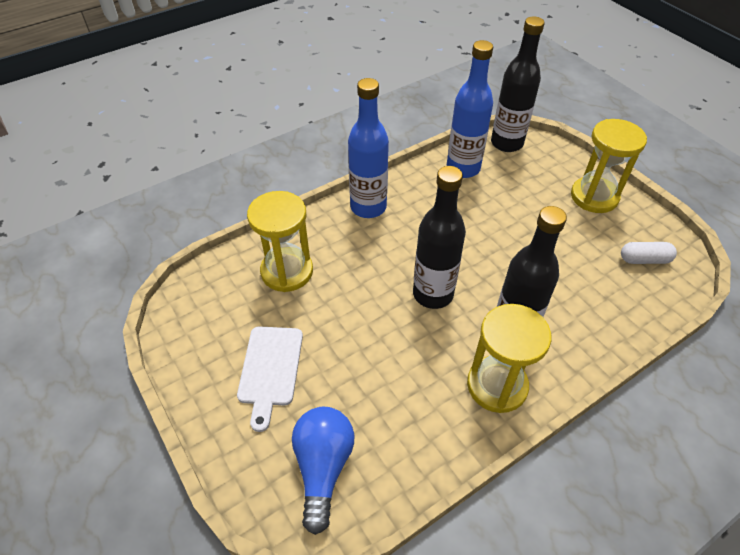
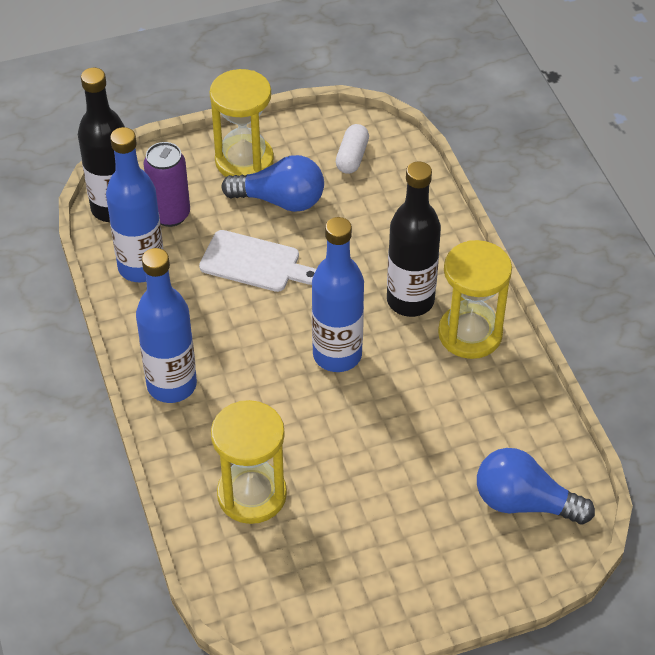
camera: 75 degrees left, 0 degrees up
(270, 370) = (394, 533): white cutting board -> white cutting board (254, 263)
(433, 294) = (337, 355): black bottle -> blue bottle
(517, 171) = (170, 215): none -> purple can
(568, 226) = (280, 200): none -> blue light bulb

